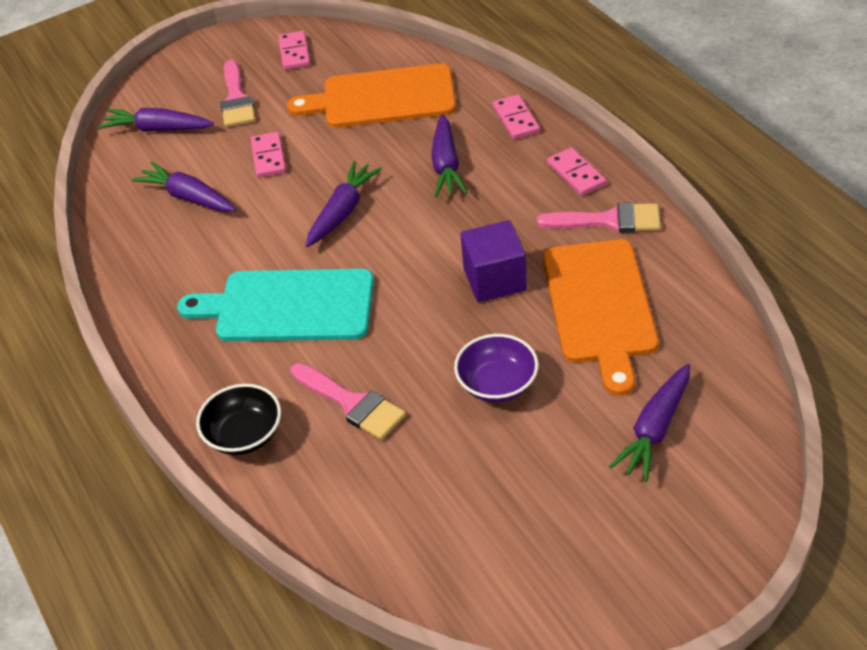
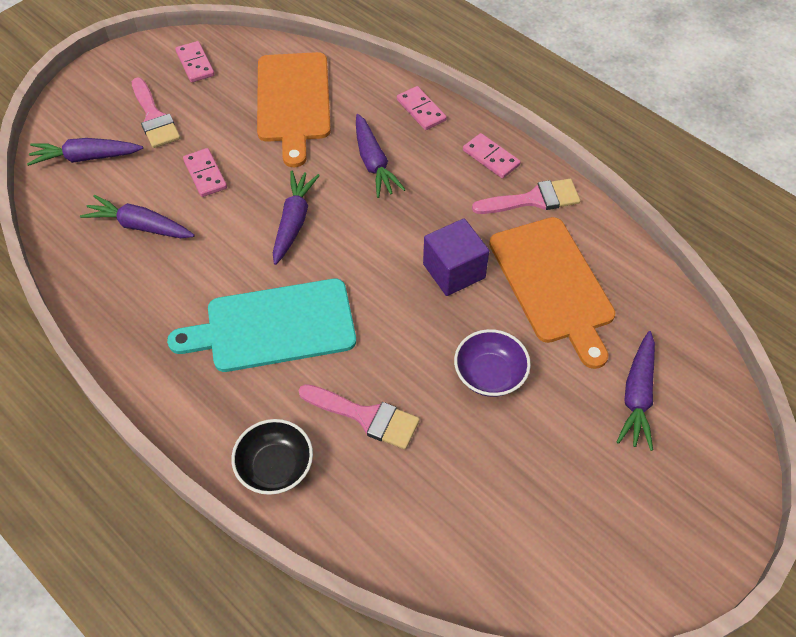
camera: 20 degrees left, 10 degrees up
(382, 98) = (293, 101): orange cutting board -> orange cutting board turned 75 degrees counterclockwise

